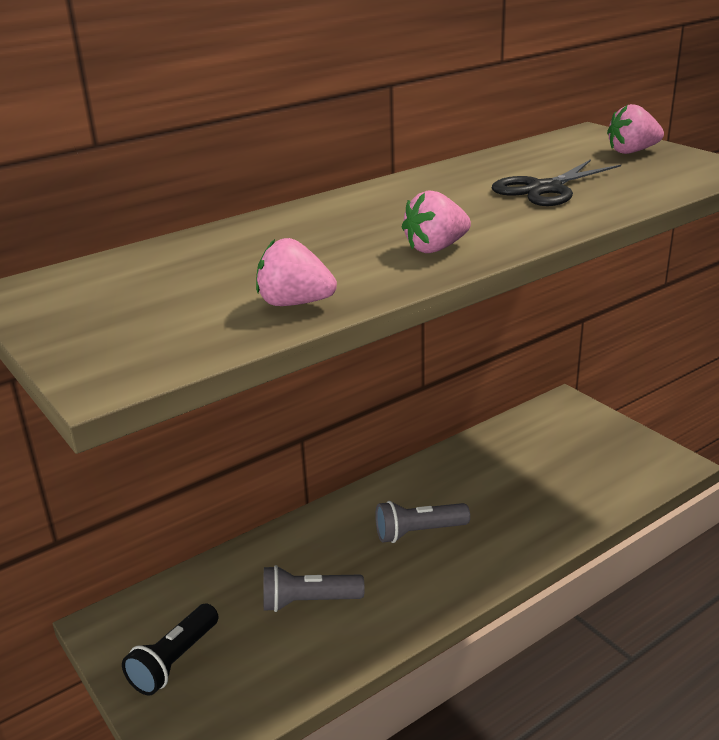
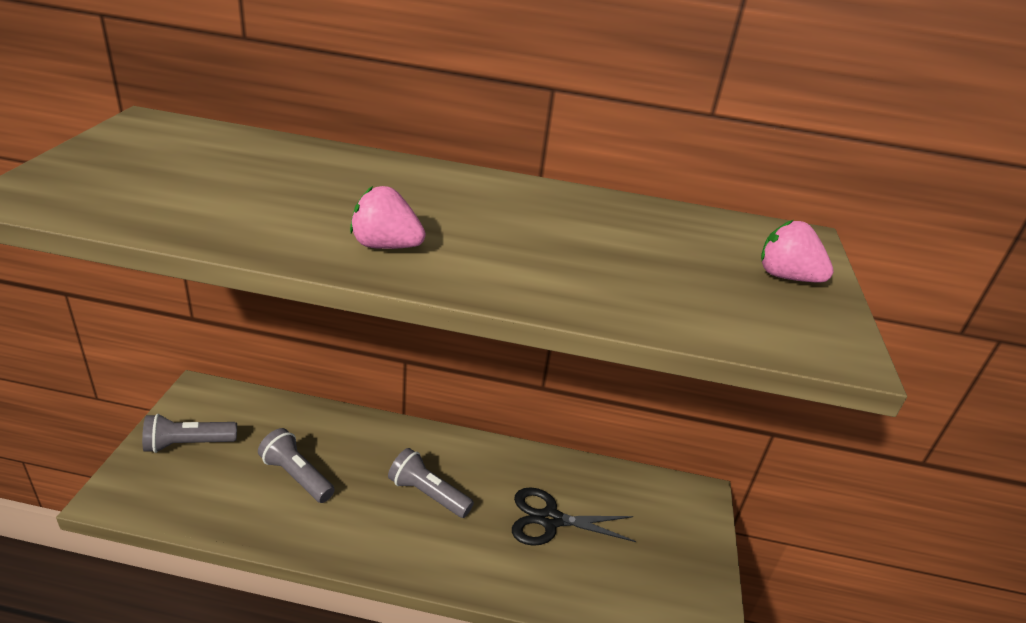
camera: 40 degrees right, 5 degrees up
(174, 661) = (188, 444): black flashlight -> grey flashlight
(295, 303) = (205, 221): pink strawberry -> none
(545, 189) = (604, 258): black scissors -> black scissors (550, 520)

